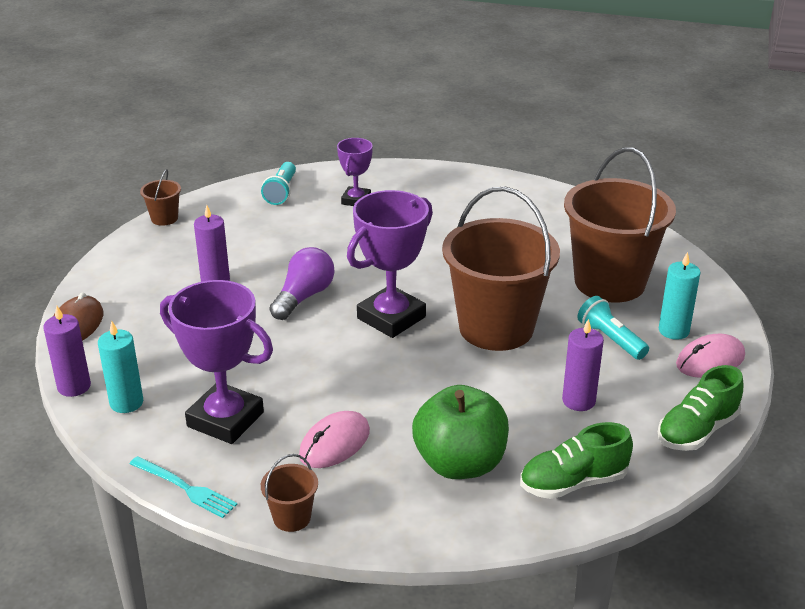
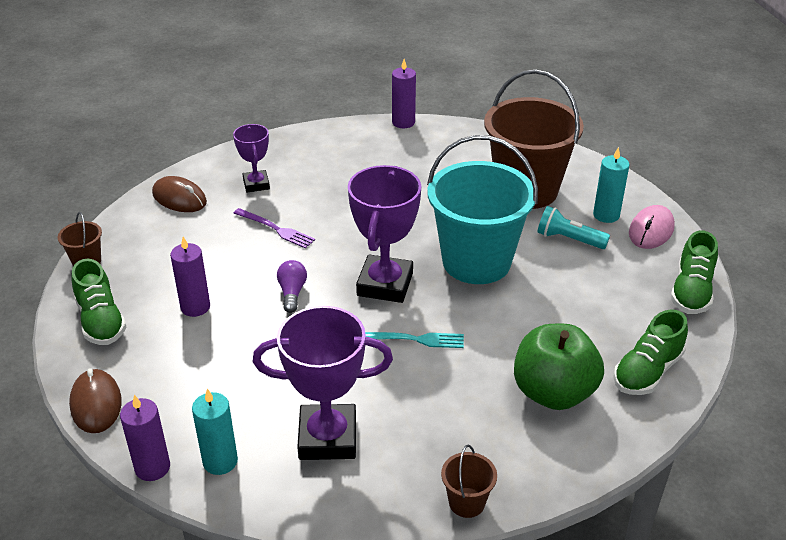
camera: 30 degrees left, 5 degrees up
(135, 266) = (101, 321): none -> green shoe
(185, 488) = (351, 519): turquoise fork -> turquoise fork (414, 339)
(281, 192) = (179, 198): turquoise flashlight -> brown mouse
(304, 297) = (292, 293): purple light bulb -> purple light bulb, size x0.66
(334, 443) = (441, 418): pink mouse -> none
(338, 242) = (276, 229): none -> purple fork
(496, 328) = (476, 262): brown bucket -> turquoise bucket
(578, 401) = (591, 301): purple candle -> purple candle (403, 122)

